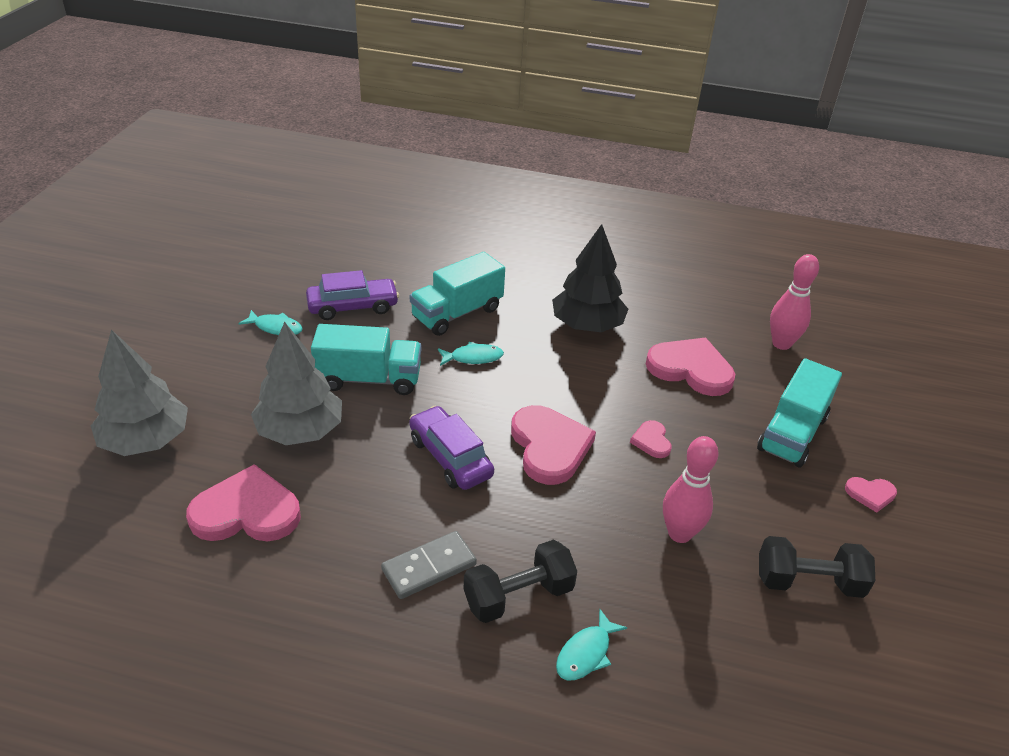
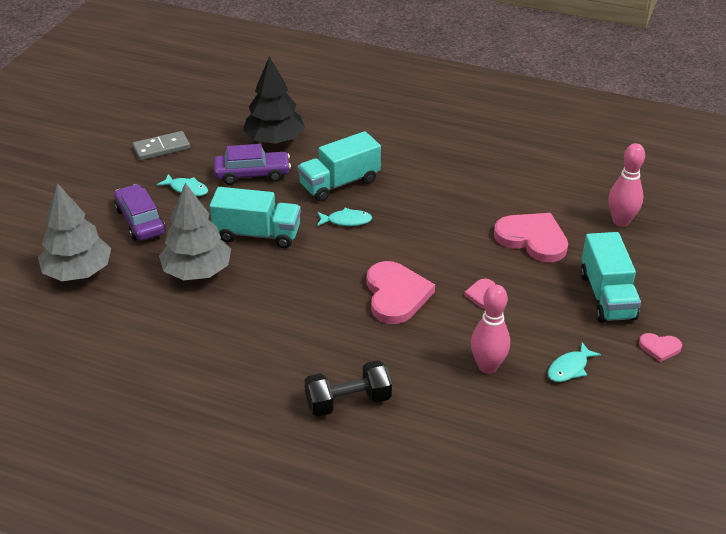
camera: 10 degrees right, 0 degrees up
(246, 511) = (150, 328): pink heart -> none
(429, 567) = (283, 377): grey domino -> grey domino (161, 148)
(450, 457) = (313, 298): purple car -> purple car (140, 221)
(586, 653) = (392, 444): turquoise fish -> turquoise fish (569, 368)
(587, 325) = (450, 198): black tree -> black tree (274, 140)
(792, 433) = (607, 296): turquoise truck -> turquoise truck turned 45 degrees counterclockwise
(808, 582) = (584, 409): black dumbbell -> none

